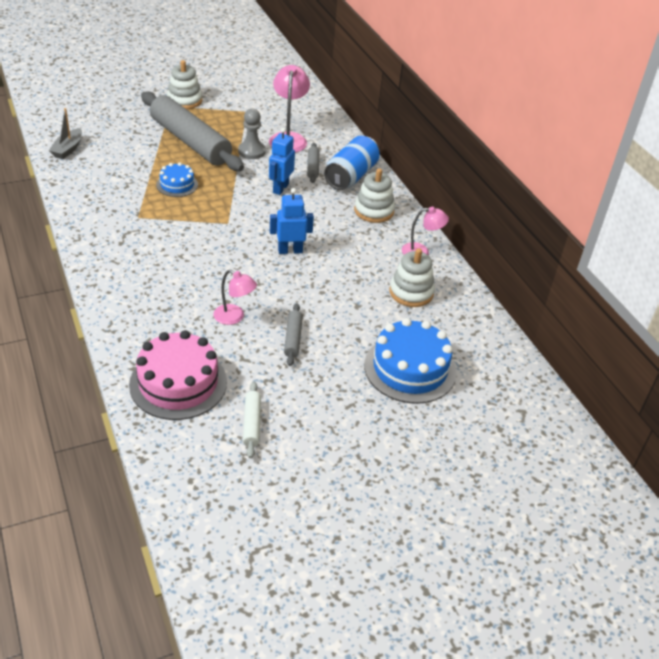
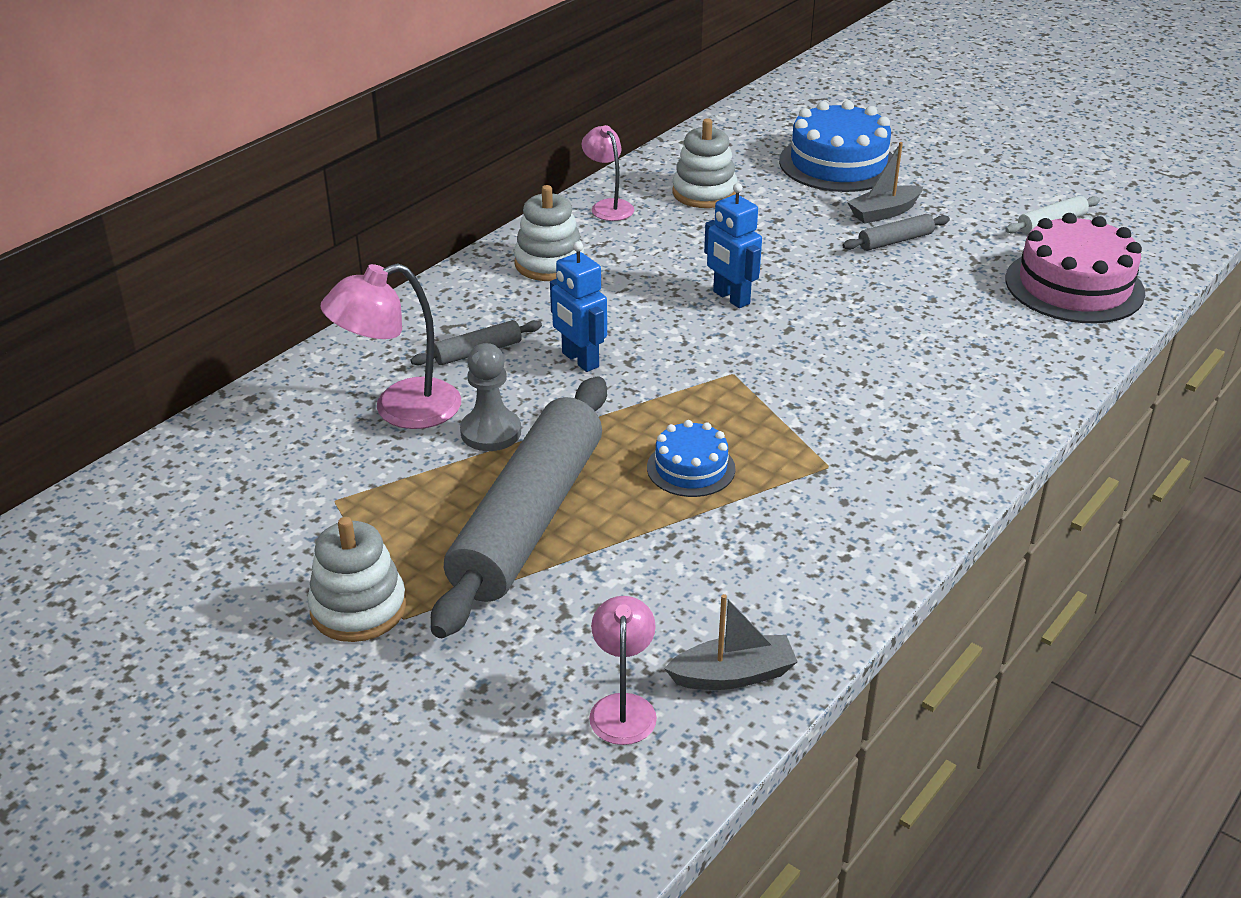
camera: 115 degrees left, 5 degrees down
(234, 317) = (919, 291): pink lamp -> pink lamp (623, 707)
(280, 188) = (579, 360): blue robot -> blue robot turned 60 degrees clockwise
(329, 353) = (884, 212): none -> grey boat
(351, 176) = (469, 309): blue can -> none

